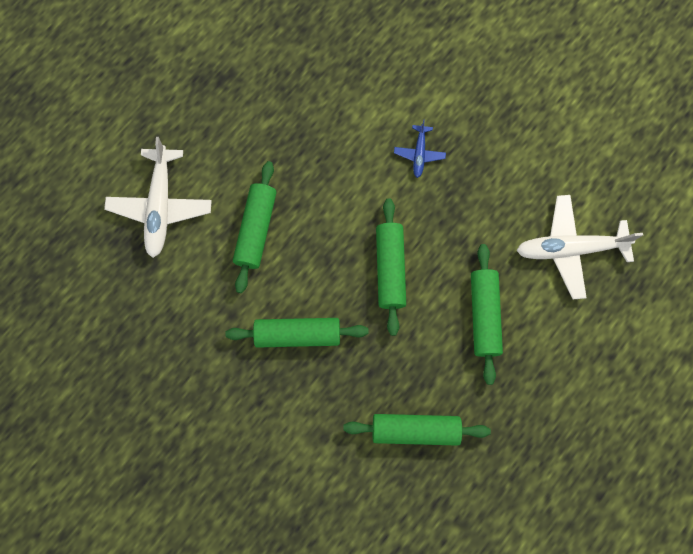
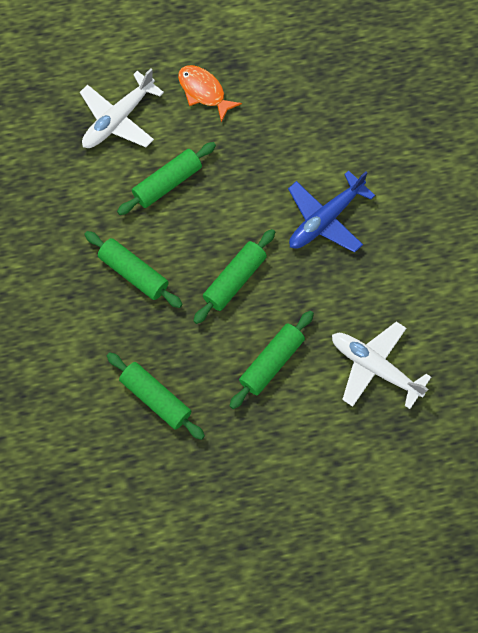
camera: 40 degrees right, 5 degrees down
(216, 122) = (204, 92): none -> orange fish
(419, 153) = (325, 219): blue plane -> blue plane, size x2.00

